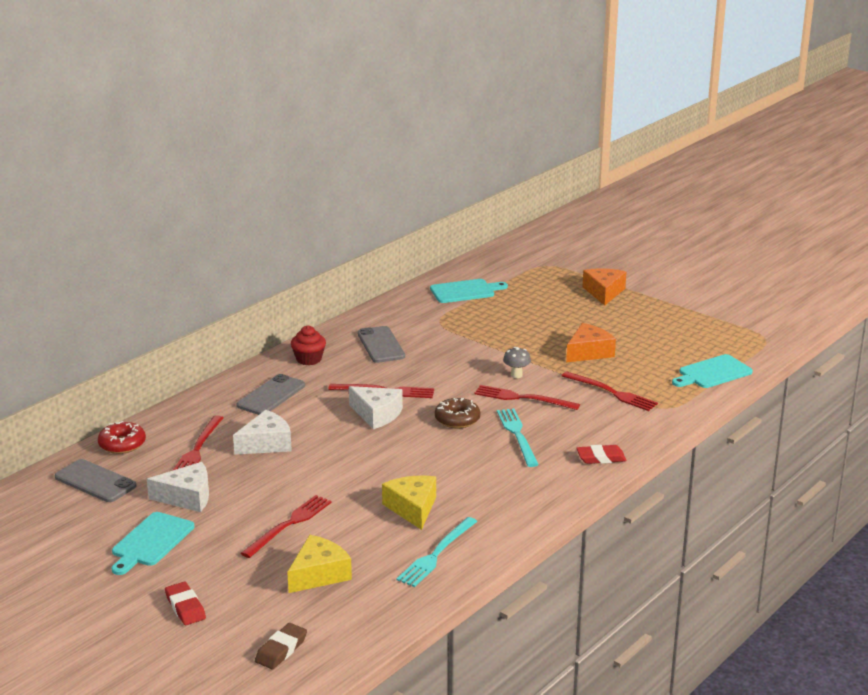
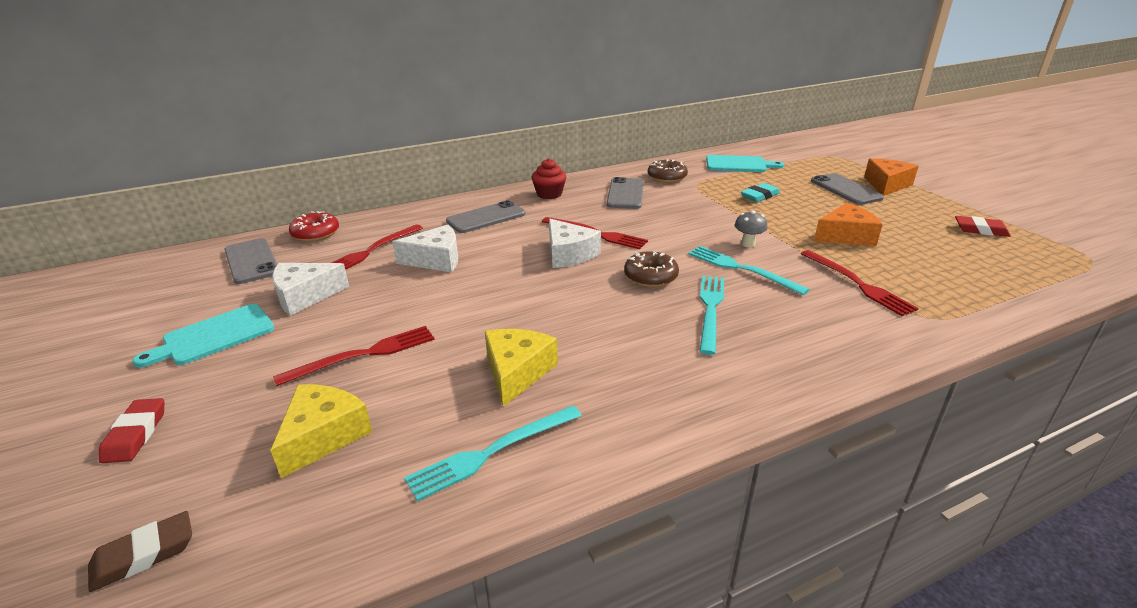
camera: 25 degrees right, 5 degrees up
(187, 497) = (305, 296): white cheese -> white cheese turned 135 degrees clockwise
(319, 574) = (323, 436): yellow cheese -> yellow cheese turned 45 degrees counterclockwise
(406, 319) = (667, 177): none -> brown donut
(502, 325) = (760, 196): none -> turquoise eraser
(522, 398) = (741, 269): red fork -> turquoise fork
(572, 304) = (845, 189): none -> grey phone
(601, 458) = (809, 365): red eraser -> red eraser (980, 230)
(712, 373) = (1008, 287): turquoise cutting board -> none

